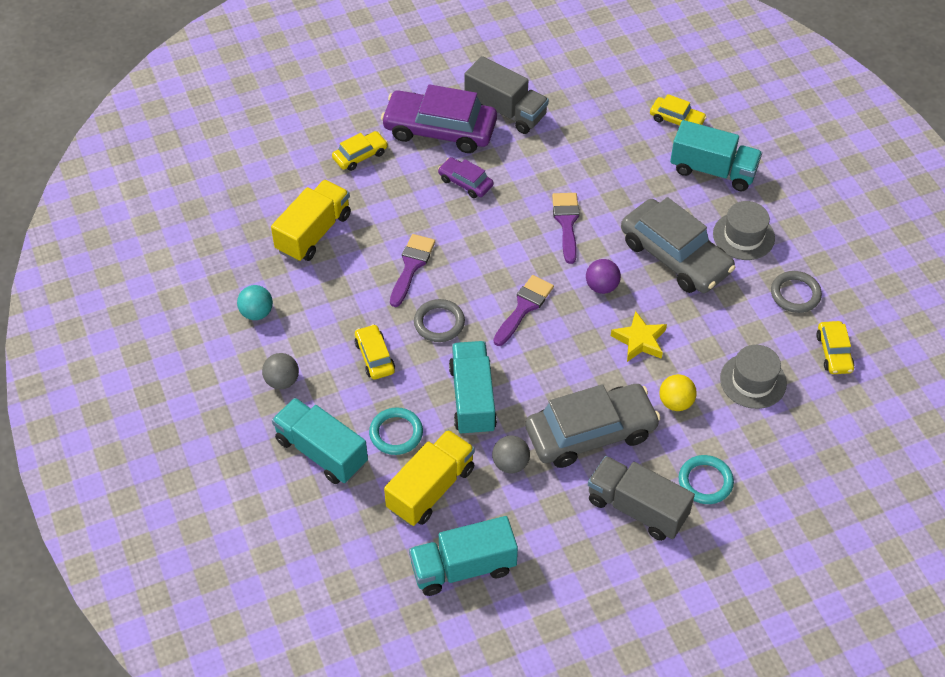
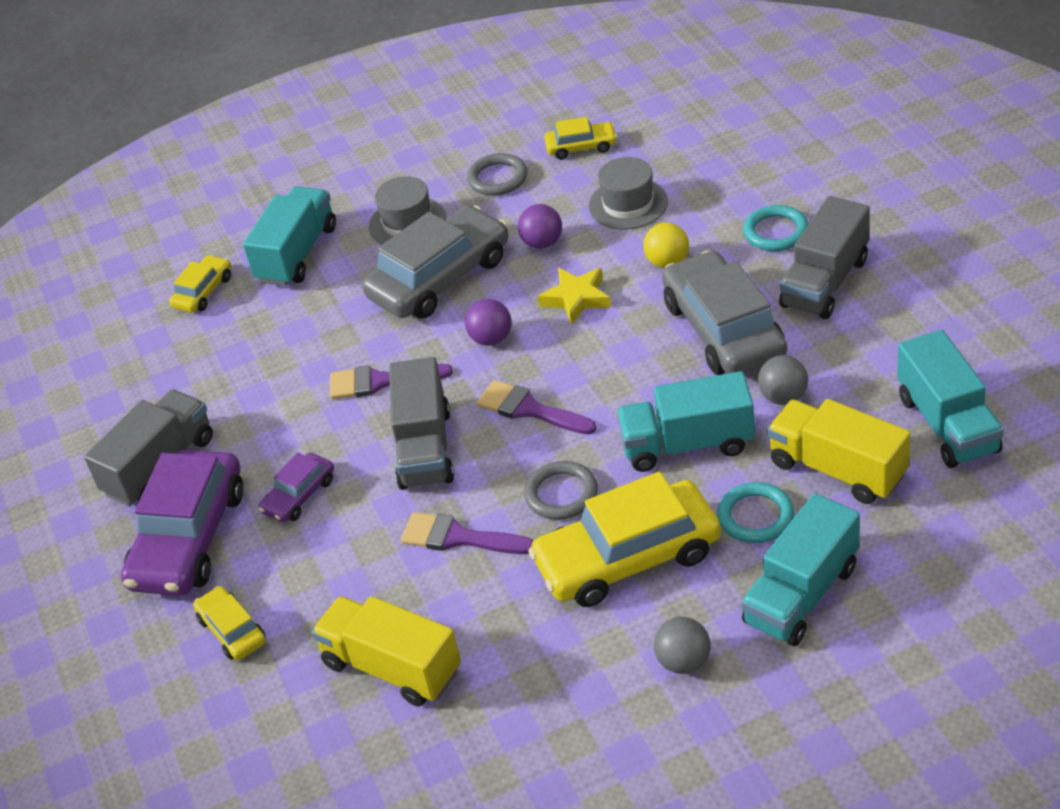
camera: 85 degrees left, 10 degrees down
(257, 313) = (556, 717): turquoise ball -> none
(375, 357) = (627, 557): yellow car -> yellow car, size x2.03
(496, 248) = (425, 448): none -> grey truck
(709, 321) = (542, 243): none -> purple ball

